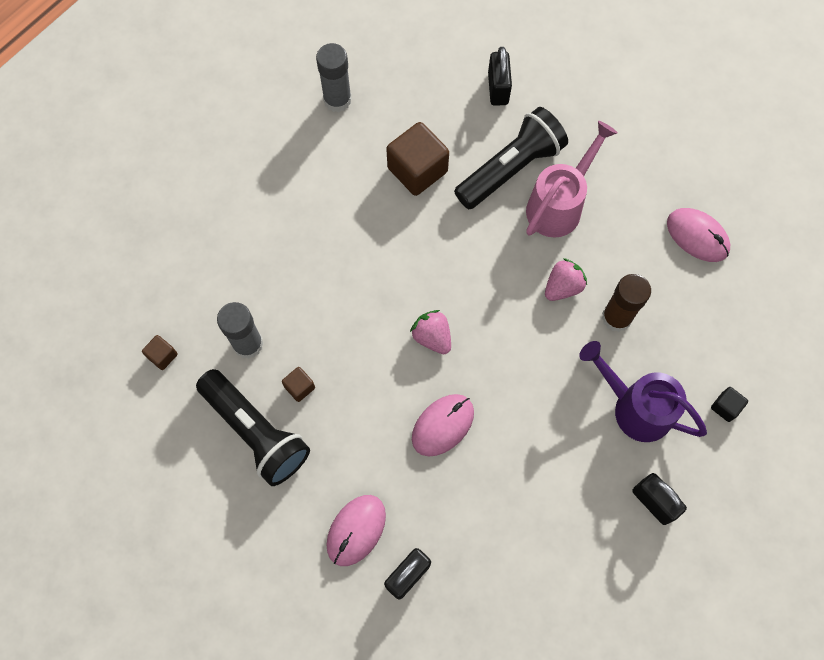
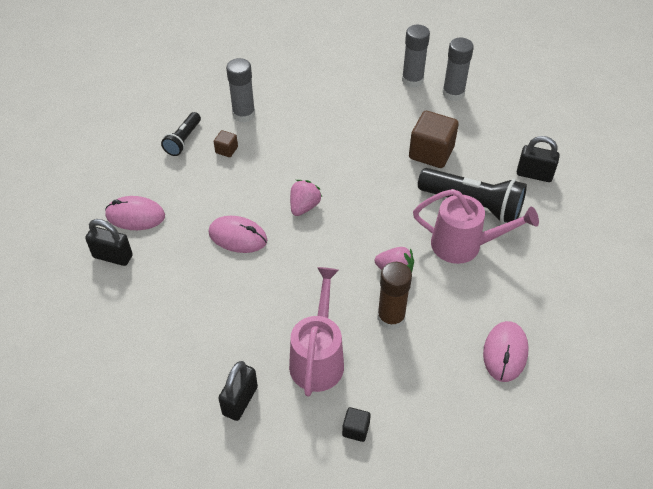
camera: 65 degrees right, 20 degrees down
(162, 356) = (214, 80): brown cube -> none
(256, 432) = (183, 140): black flashlight -> black flashlight, size x0.56
(292, 130) = (412, 80): none -> grey glue stick
(498, 88) = (534, 174): black padlock -> black padlock turned 45 degrees clockwise
(635, 407) = (318, 358): purple watering can -> pink watering can

